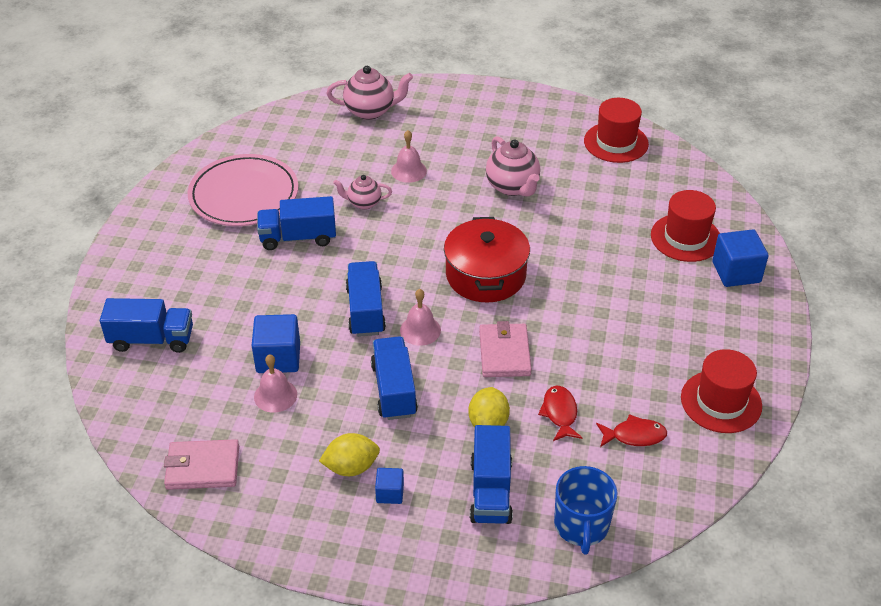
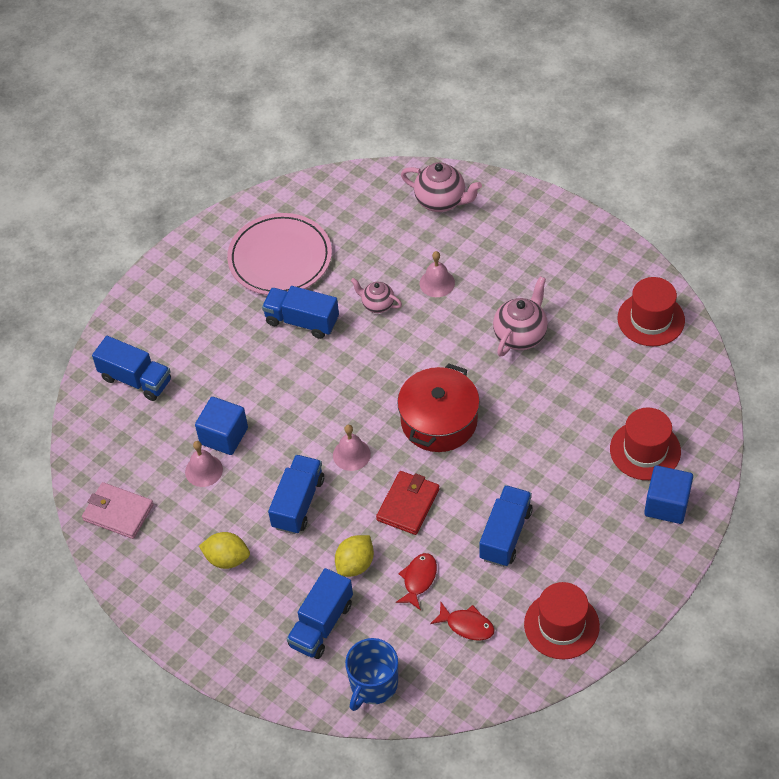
camera: 30 degrees right, 10 degrees up
(365, 311) = (317, 418): blue truck -> blue truck (505, 534)
(390, 493) = (243, 593): blue cube -> none
(504, 353) = (408, 504): pink wallet -> red wallet
(512, 187) = (520, 335): pink teapot -> pink teapot turned 150 degrees counterclockwise

